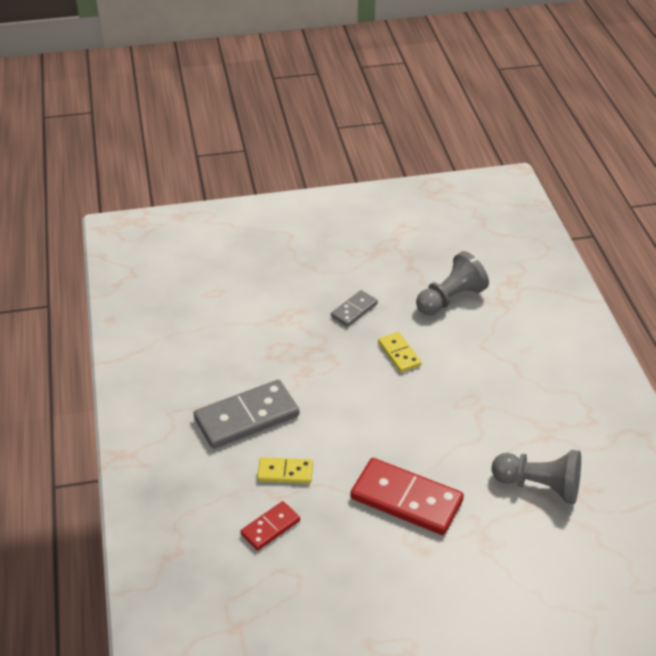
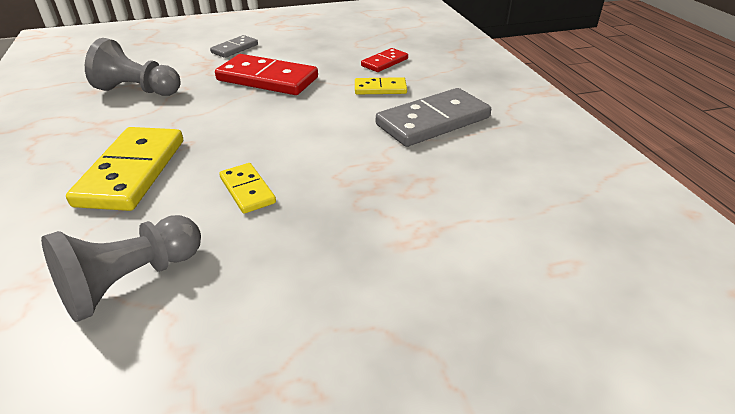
camera: 175 degrees right, 5 degrees down
(354, 310) = (310, 249): grey domino -> grey domino (235, 49)
(488, 376) = (132, 172): none -> yellow domino

